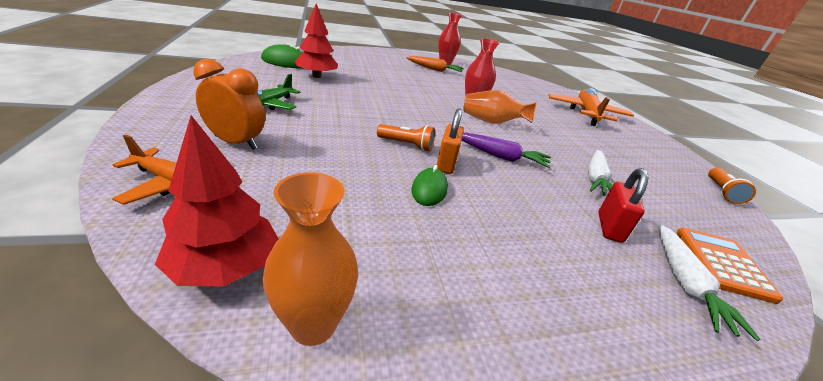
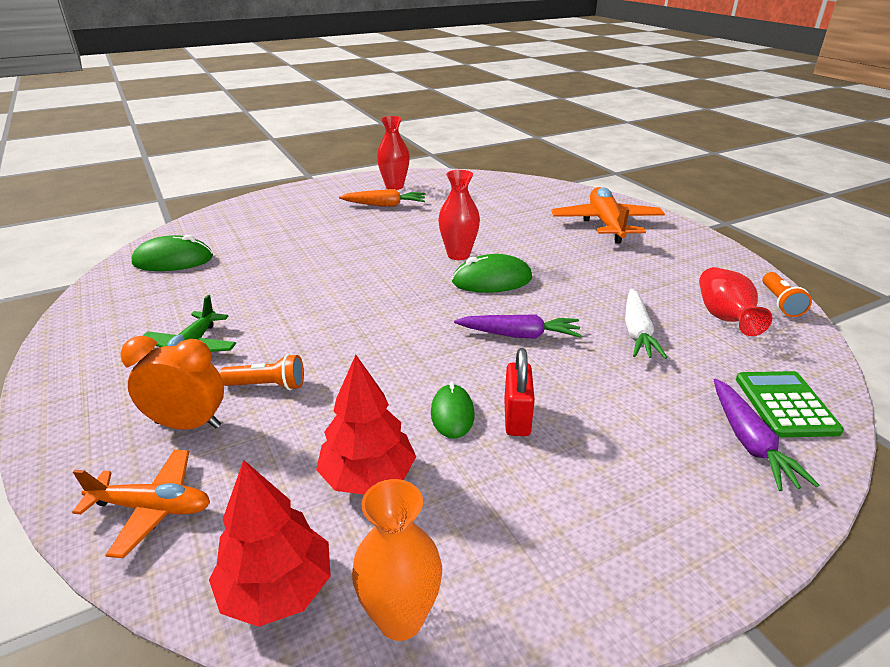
camera: 10 degrees left, 0 degrees up
(317, 76) = (229, 273): red tree -> red tree (368, 476)
(406, 145) = (400, 355): orange flashlight -> orange flashlight (267, 385)
(446, 164) = (458, 369): orange padlock -> none
(492, 122) = (492, 280): orange vase -> green mouse
(609, 227) = (664, 397): red padlock -> red padlock (517, 418)
(671, 189) = (724, 317): none -> red vase
(684, 283) = (749, 442): white carrot -> purple carrot
(722, 263) = (785, 404): orange calculator -> green calculator

